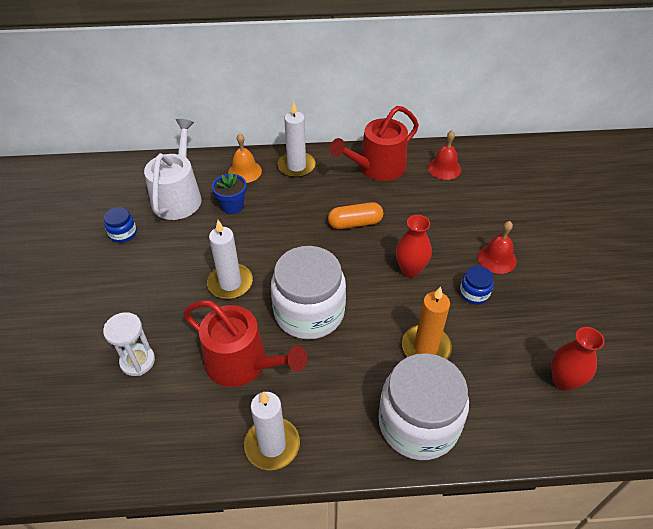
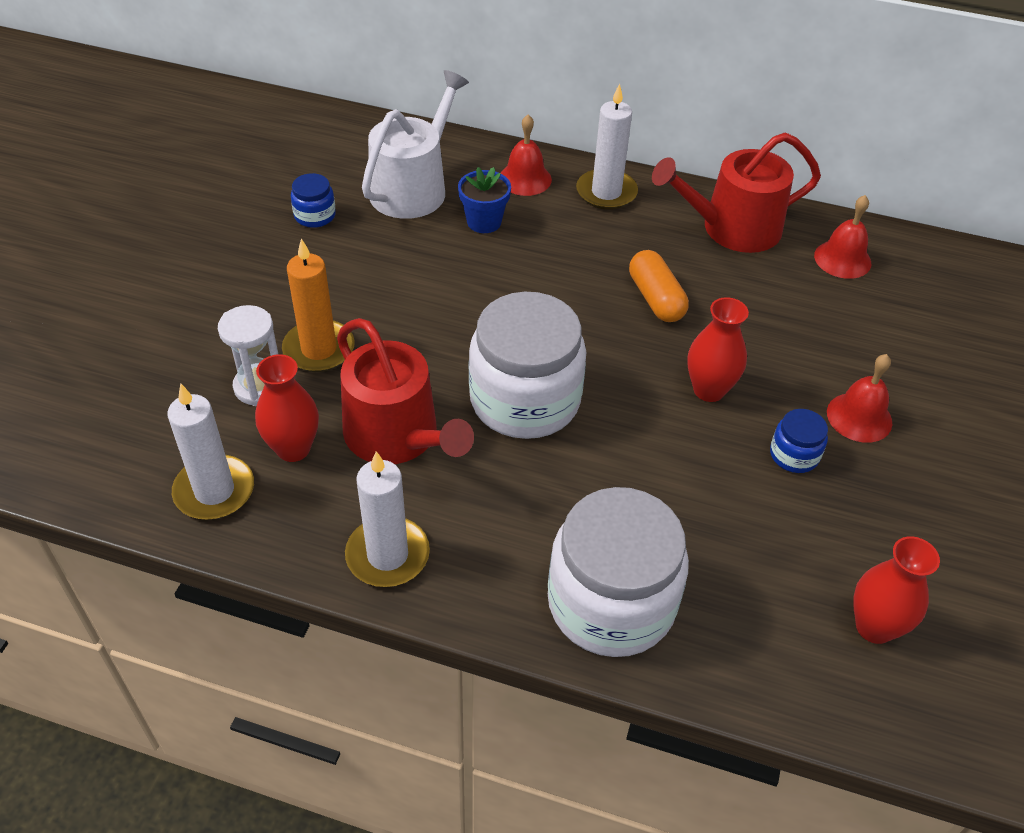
camera: 20 degrees right, 0 degrees up
(179, 395) = (293, 448): none -> red vase
(230, 283) = (431, 326): white candle -> white candle (214, 491)
(245, 171) = (525, 179): orange bell -> red bell
(355, 223) = (656, 298): orange capsule -> orange capsule turned 60 degrees clockwise
(426, 347) = (676, 505): orange candle -> orange candle (319, 349)

